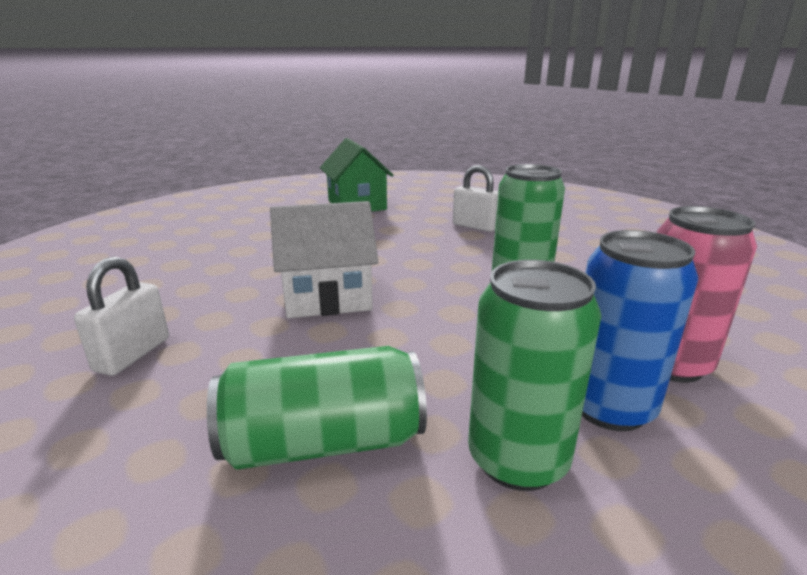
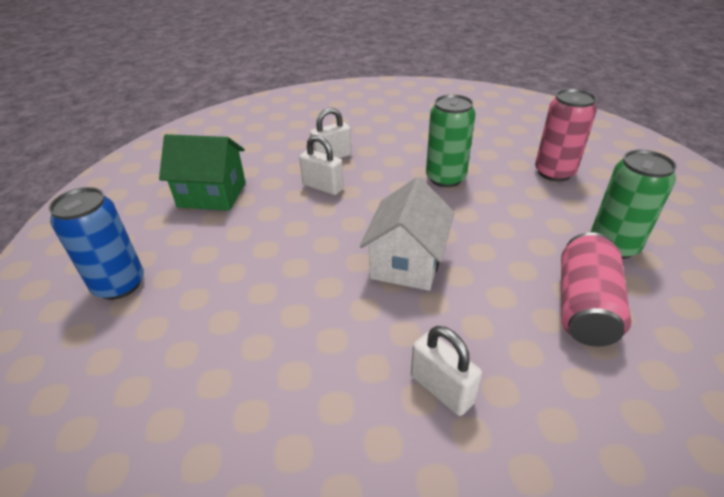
camera: 60 degrees left, 15 degrees up
(323, 442) = (584, 306): green can -> pink can
(417, 235) = (323, 187): none -> white padlock
(609, 407) = (582, 205): blue can -> blue can (119, 284)

